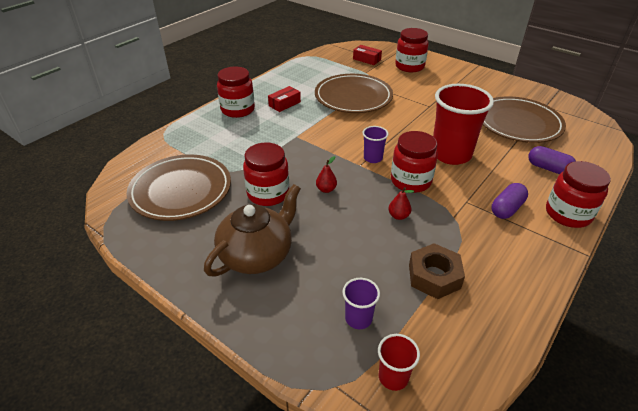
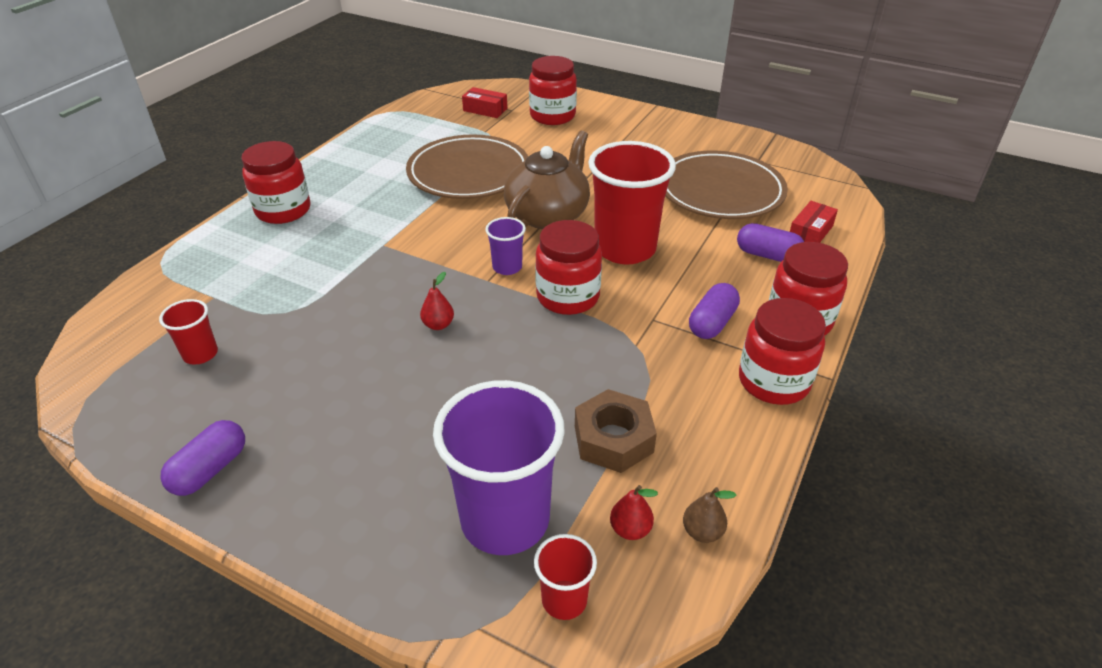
camera: 10 degrees left, 0 degrees up
(179, 261) = (210, 469): none -> purple capsule
(181, 191) = (200, 354): brown plate -> red cup
(257, 255) = (337, 442): brown teapot -> brown teapot (548, 215)
(268, 194) = (346, 342): red jar -> red jar (773, 381)
(284, 104) = (359, 193): red box -> red box (810, 232)
(358, 318) = (505, 519): purple cup -> purple cup, size x2.13
(398, 216) = (553, 353): red pear -> red pear (630, 529)
(490, 346) = (702, 532): none -> brown pear

